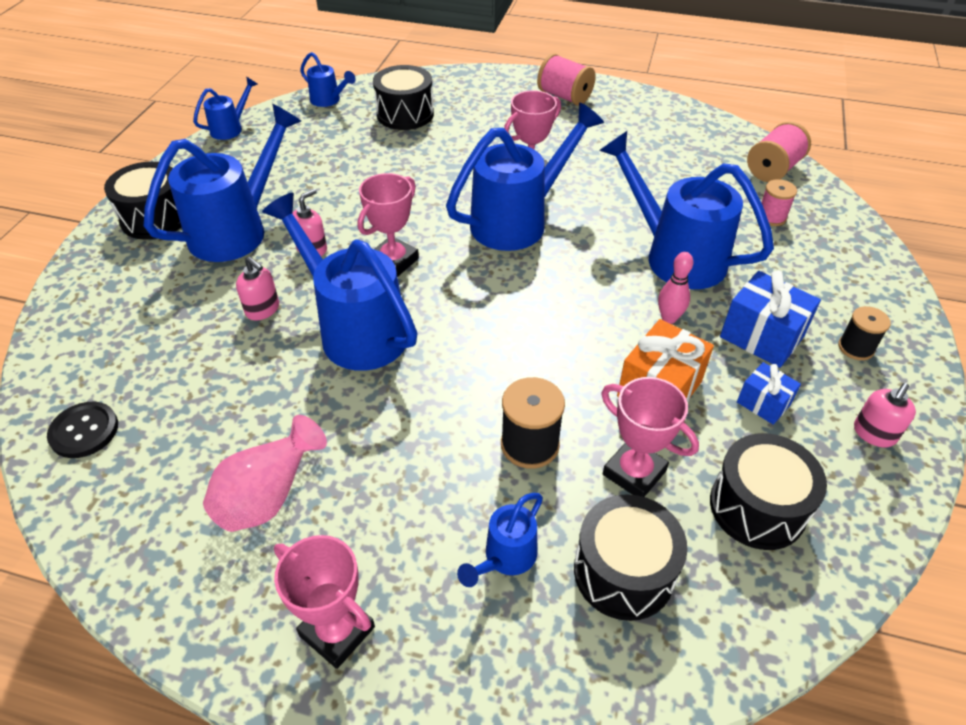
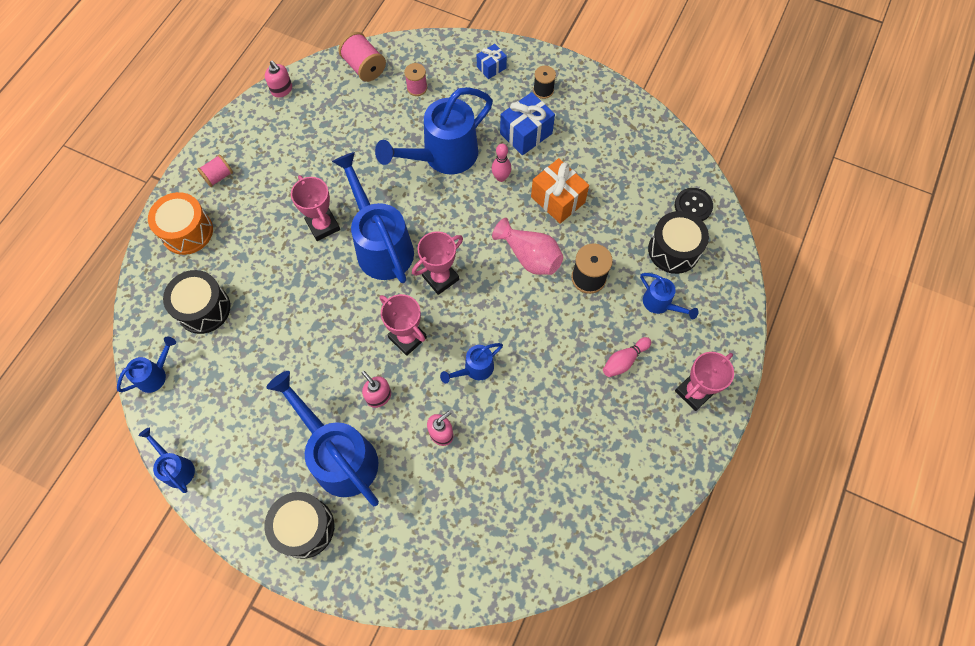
camera: 80 degrees left, 20 degrees up
(84, 431) = (539, 551): black button -> black button (693, 206)
(268, 494) = (605, 427): pink vase -> pink vase (530, 257)
(356, 330) = (475, 369): blue watering can -> blue watering can, size x0.48
(388, 510) = (624, 360): none -> pink bowling pin
(491, 90) = (187, 231): none -> orange drum
(564, 96) = (218, 176): pink spool -> pink spool, size x0.66
(634, 472) = (615, 229): pink trophy -> pink trophy (440, 278)
(757, 507) = (643, 178): black drum -> none
(763, 403) = (576, 151): blue gift -> blue gift (491, 67)
(874, 433) = (605, 108): pink soap dispenser -> pink soap dispenser (282, 90)

